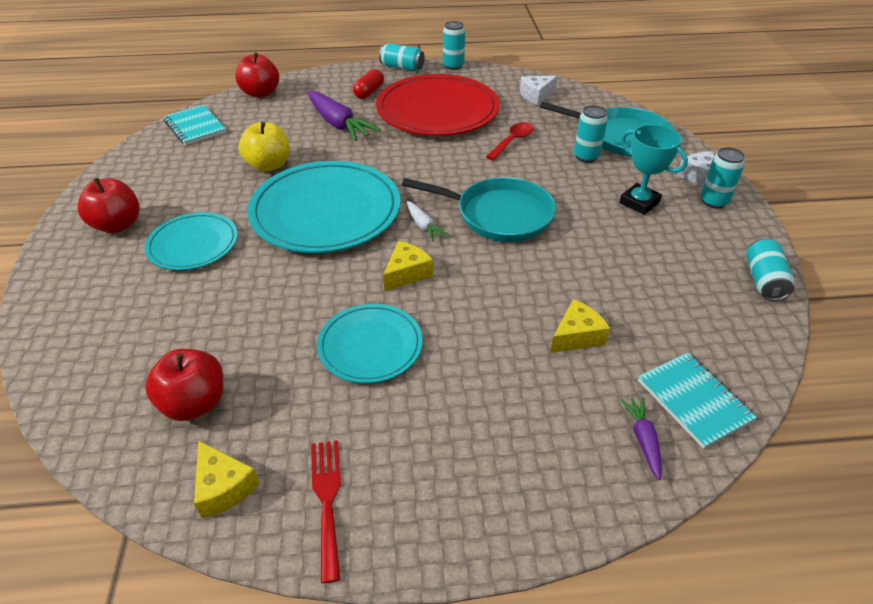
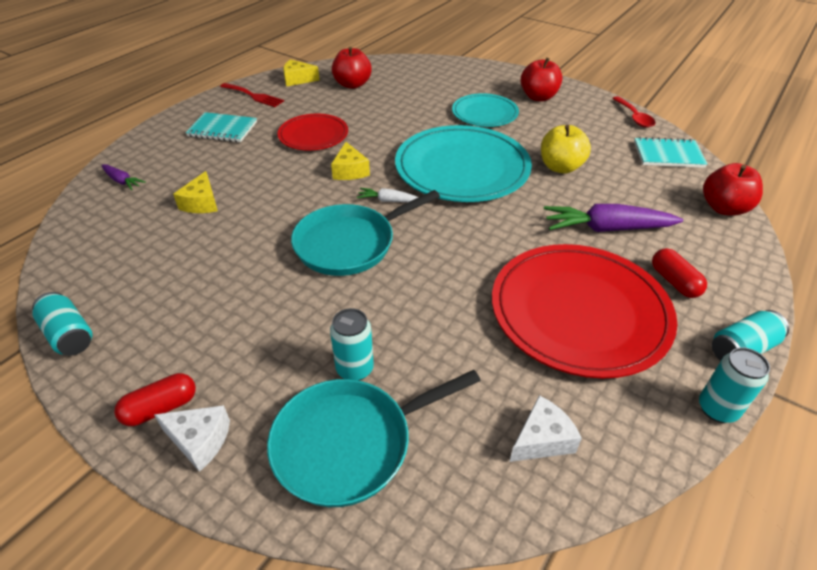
camera: 130 degrees right, 0 degrees up
(370, 346) = (313, 135): turquoise plate -> red plate
(512, 141) = (450, 330): red spoon -> red spoon (634, 117)
(536, 96) = (542, 439): white cheese -> white cheese turned 45 degrees clockwise
(639, 202) = (243, 344): turquoise trophy -> none
(694, 401) = (99, 213): turquoise notebook -> turquoise notebook (222, 129)
(713, 201) = (161, 408): turquoise can -> red capsule

